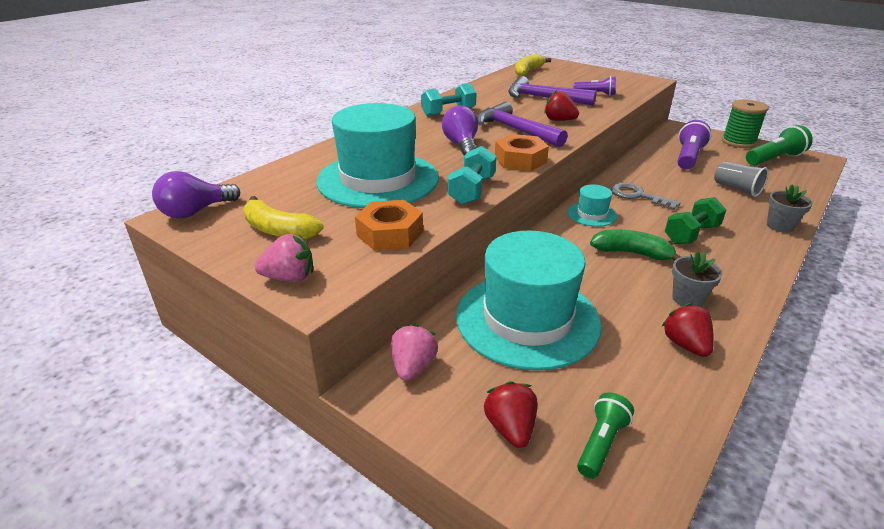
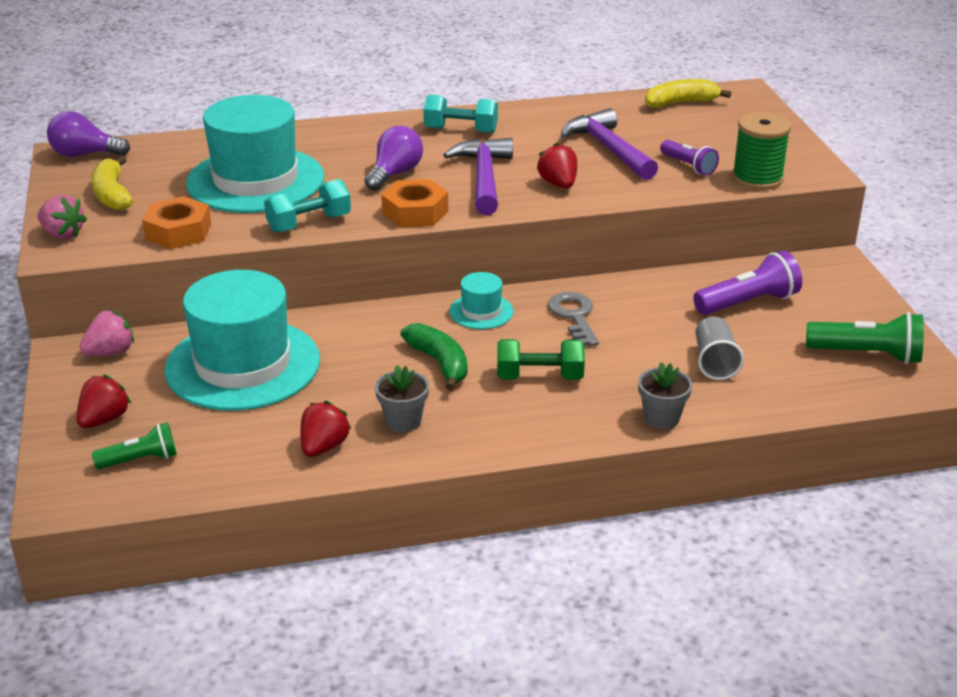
camera: 40 degrees right, 0 degrees up
(738, 142) = (875, 314): green spool -> green spool (757, 178)

